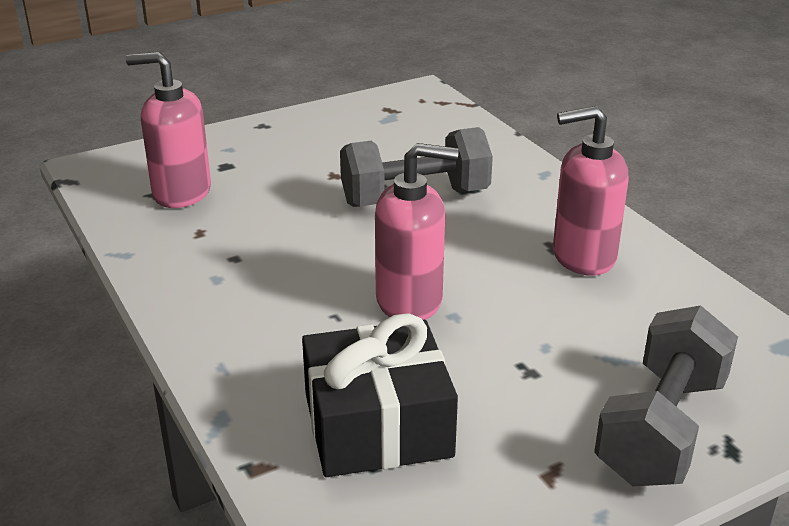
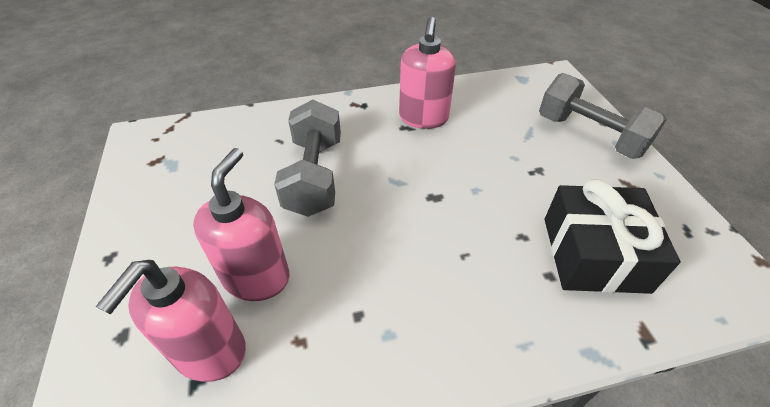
camera: 75 degrees left, 15 degrees up
(410, 301) = (454, 208): pink soap dispenser -> pink soap dispenser (257, 277)

